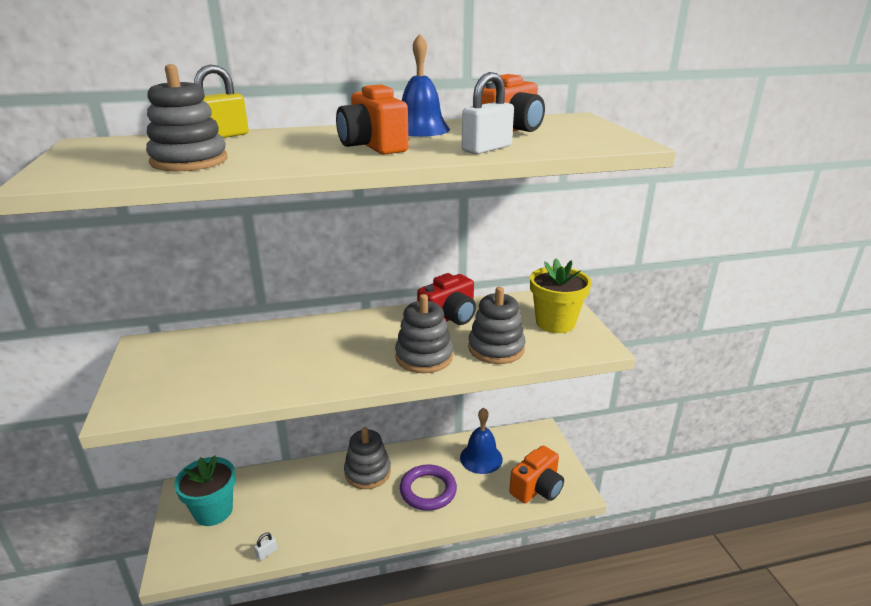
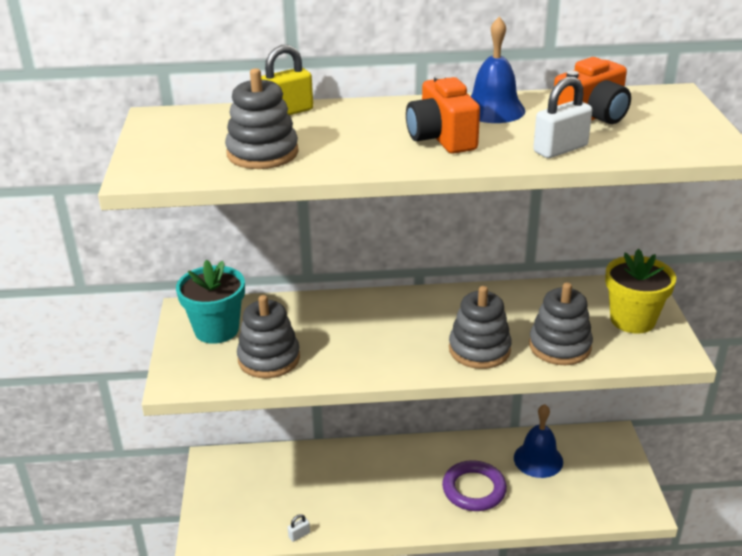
camera: 10 degrees right, 5 degrees up
(213, 511) = (243, 486): turquoise flower pot -> turquoise flower pot (216, 330)
(367, 472) = (407, 462): grey stacking toy -> grey stacking toy (269, 359)
(449, 318) = (512, 304): red camera -> none
(537, 488) = (599, 501): orange camera -> none

